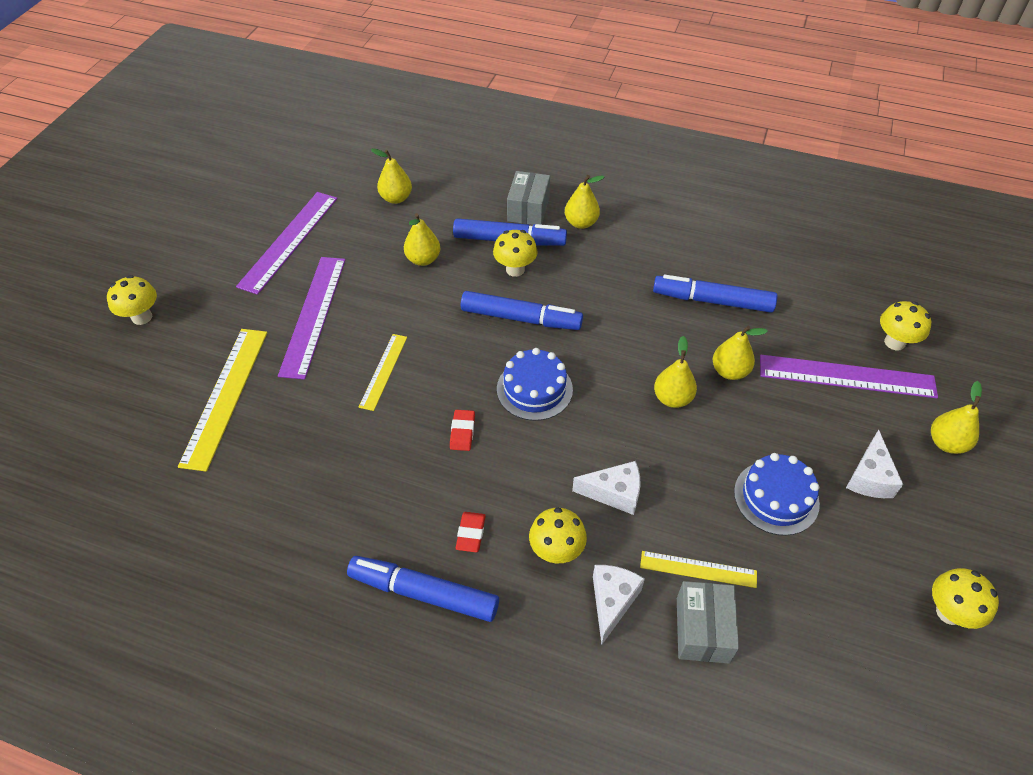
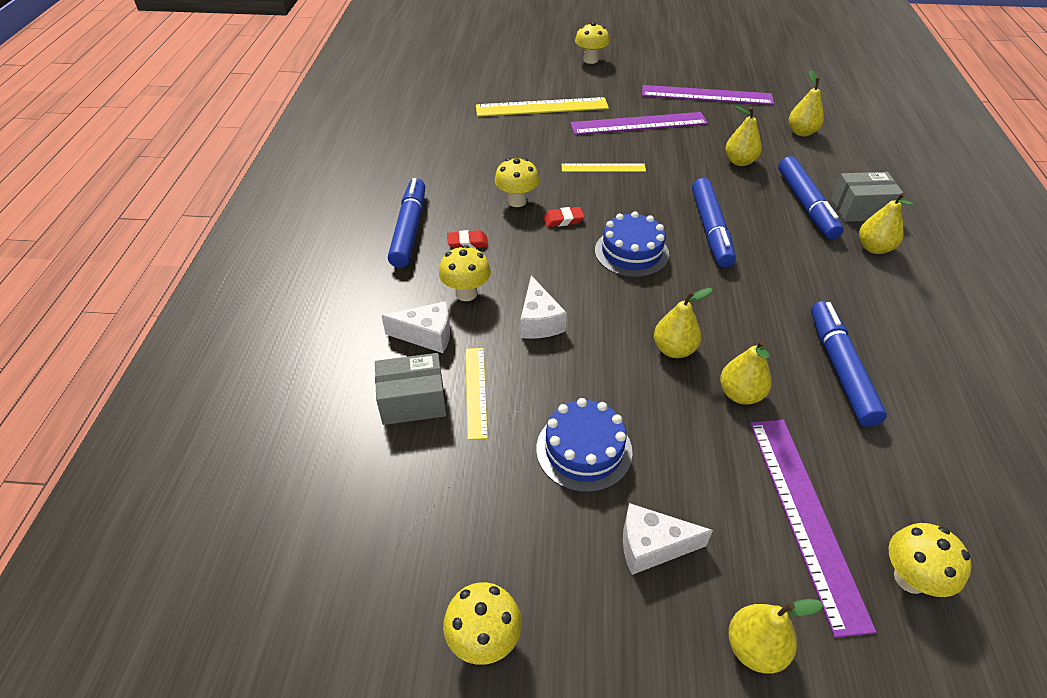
camera: 75 degrees right, 5 degrees down
(515, 269) = (770, 215): yellow mushroom -> yellow mushroom (517, 201)

